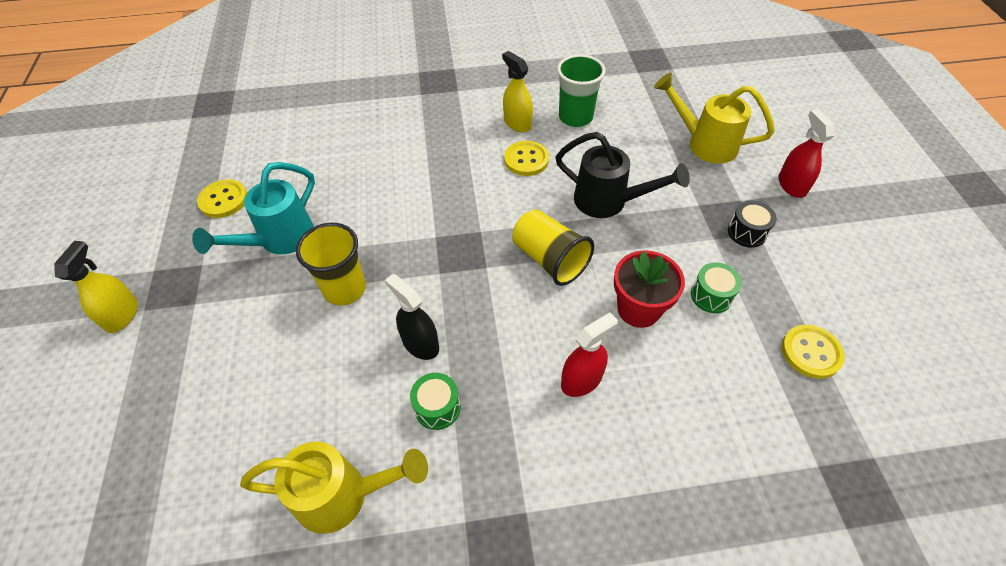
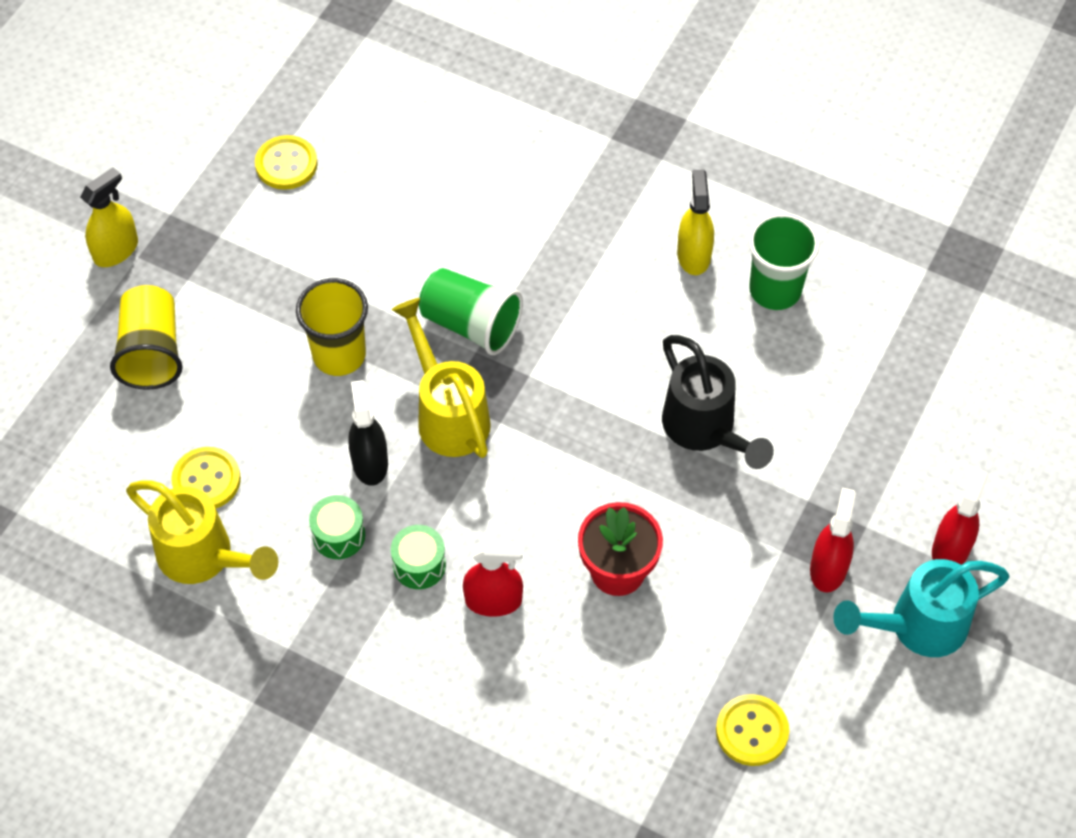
camera: 35 degrees right, 5 degrees up
(279, 240) = (311, 254): turquoise watering can -> turquoise watering can (916, 627)
(419, 223) = (471, 324): none -> green cup
(526, 160) = (659, 314): yellow button -> yellow button (206, 480)
(549, 259) = (574, 456): yellow cup -> yellow cup (152, 352)
(704, 143) = (901, 427): yellow watering can -> yellow watering can (447, 413)
(711, 296) = (709, 608): green drum -> green drum (419, 565)
(747, 232) = (828, 568): black drum -> red spray bottle

